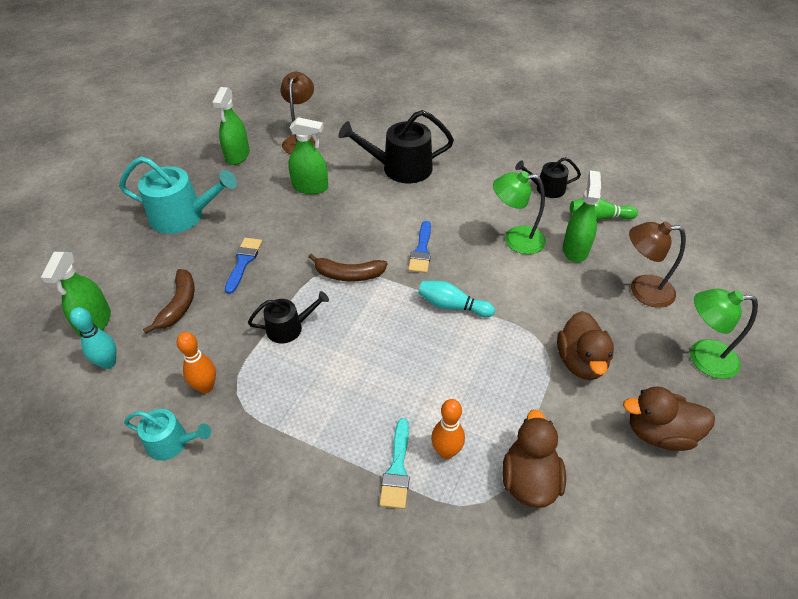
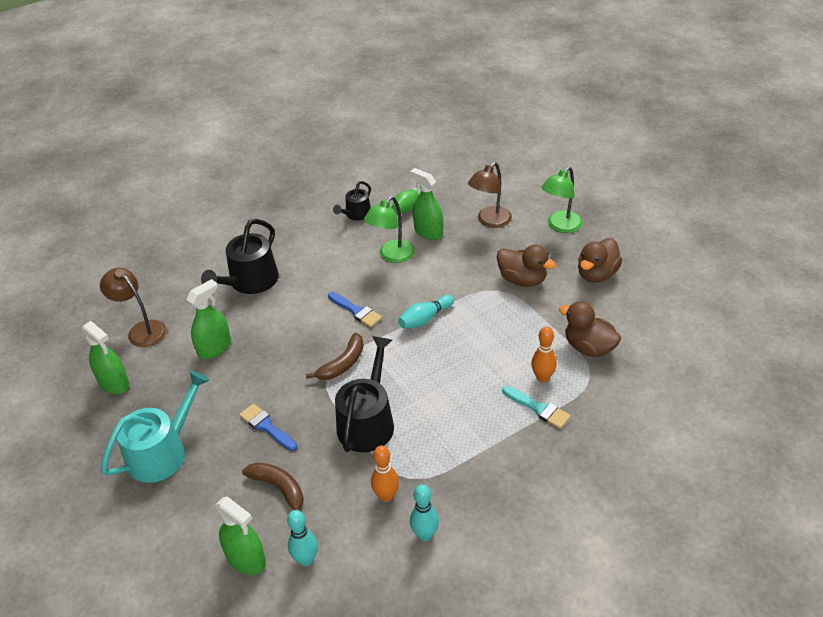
camera: 55 degrees left, 5 degrees down
(172, 442) = (425, 534): turquoise watering can -> turquoise bowling pin
(289, 328) = (368, 422): black watering can -> black watering can, size x1.76

